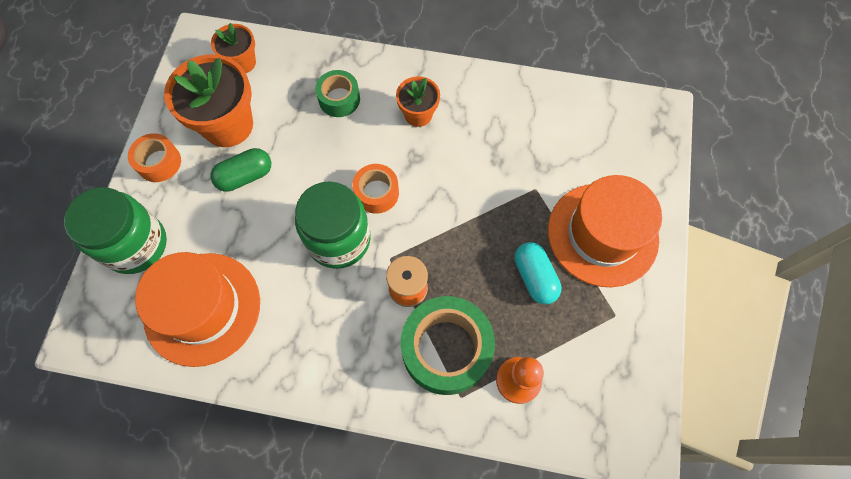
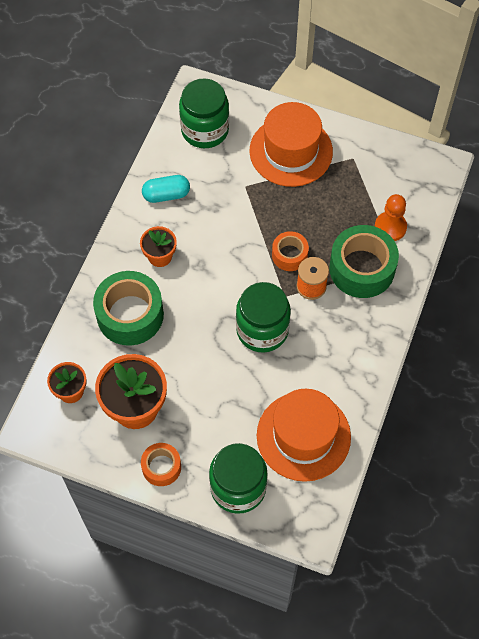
camera: 80 degrees left, 5 degrees down
(245, 176) = (190, 396): green capsule -> none
(339, 99) = (130, 315): green tape -> green tape, size x1.82
(376, 193) = (226, 297): orange tape -> orange tape (289, 255)
(534, 277) = (317, 202): turquoise capsule -> turquoise capsule (166, 195)
(603, 131) = (205, 130): none -> green jar

